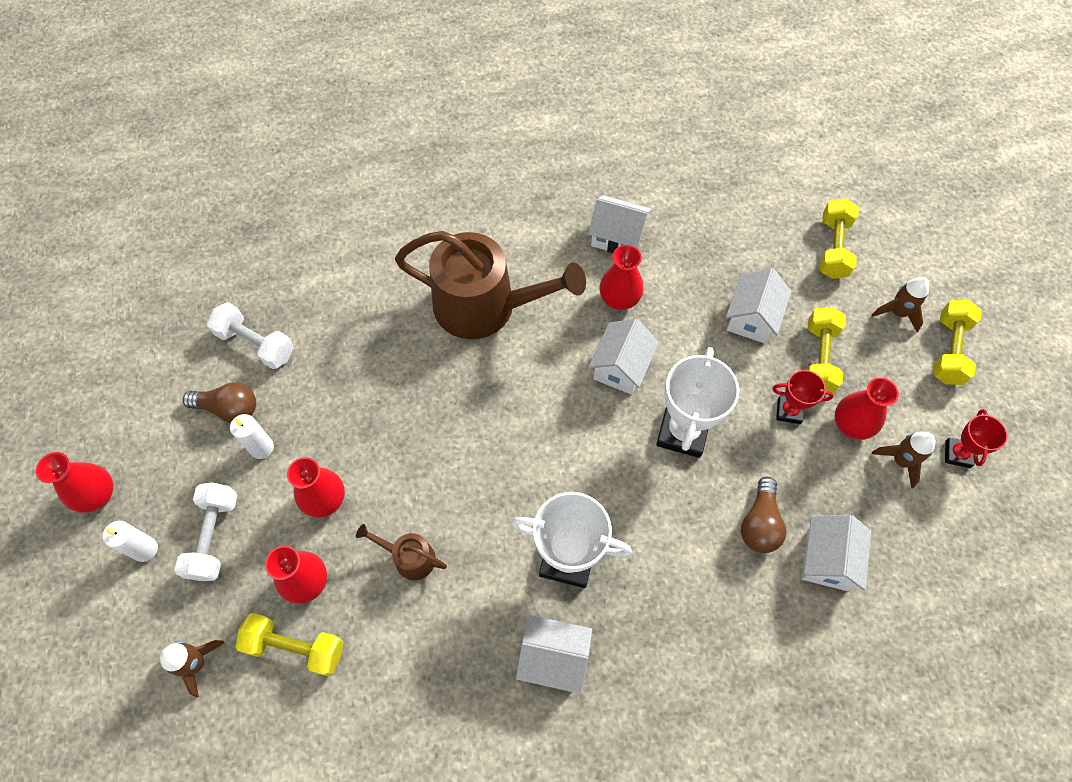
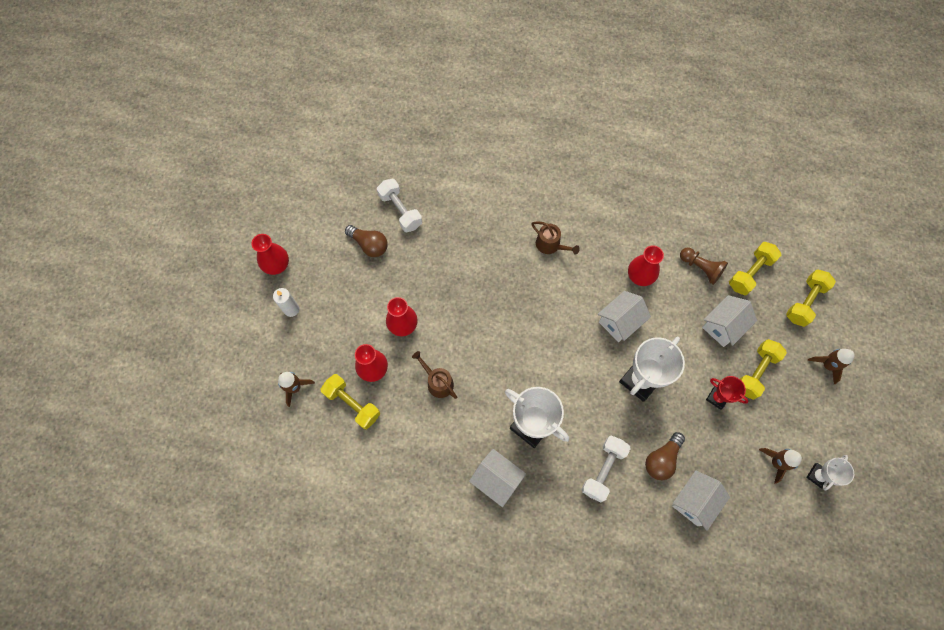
camera: 25 degrees right, 5 degrees up
(214, 536) = (332, 319): white dumbbell -> white dumbbell (603, 470)
(262, 448) = (379, 277): white candle -> none
(485, 306) = (550, 245): brown watering can -> brown watering can, size x0.44
(617, 237) = (658, 234): white house -> none
(689, 258) = (700, 268): none -> brown pawn
(851, 425) = (754, 425): red vase -> none
(948, 350) = (850, 406): yellow dumbbell -> yellow dumbbell (750, 273)
(957, 454) = (818, 476): red trophy -> white trophy

